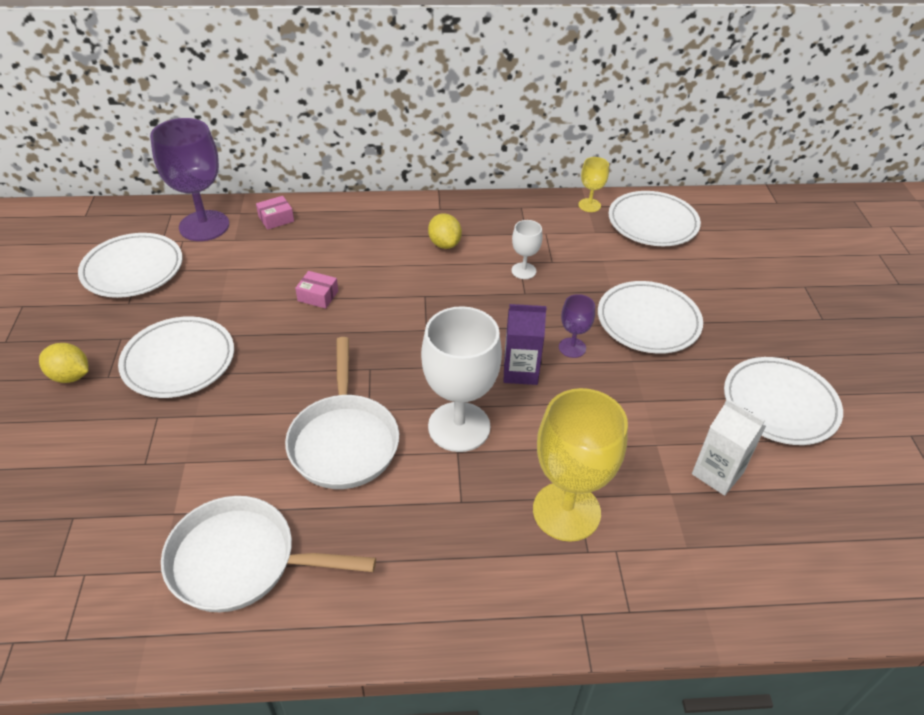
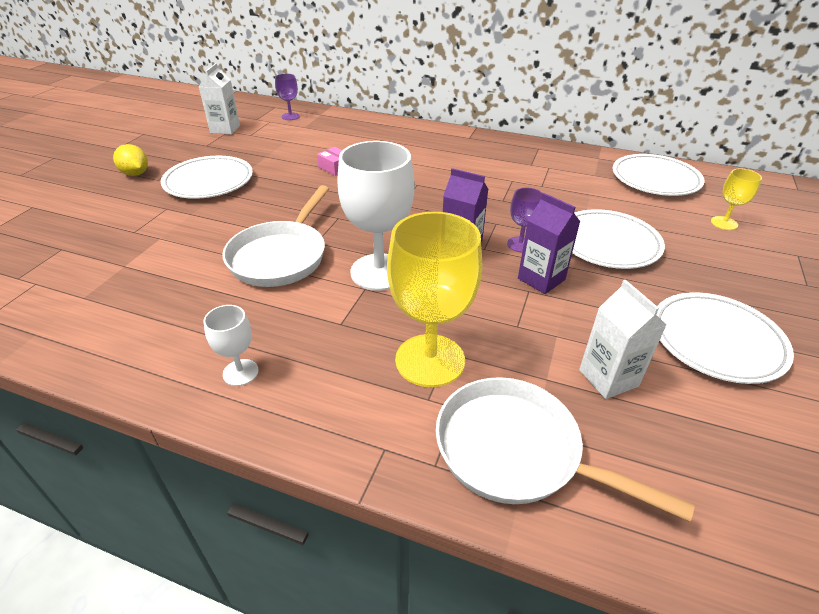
camera: 25 degrees right, 5 degrees down
(133, 269) = (225, 129): white plate -> white carton
(204, 226) = (290, 116): purple goblet -> purple goblet, size x0.49
(241, 561) = (140, 309): white pan -> white pan (516, 451)
(276, 219) = (342, 121): pink box -> none
(444, 244) = (457, 158): yellow lemon -> none
(523, 271) = (512, 186): white goblet -> white goblet (240, 372)
(589, 205) = (601, 158): yellow goblet -> yellow goblet (724, 223)
(612, 384) = (541, 279): none -> purple carton

